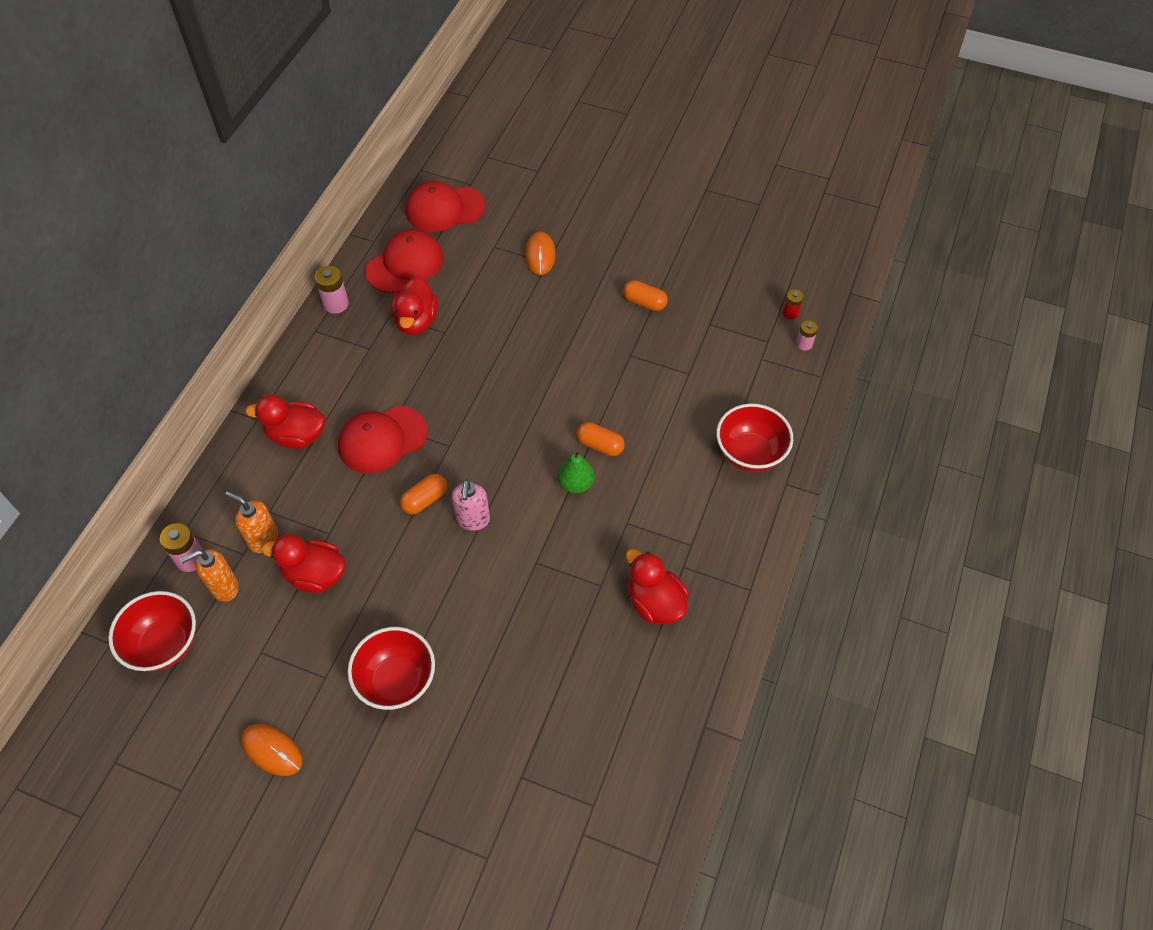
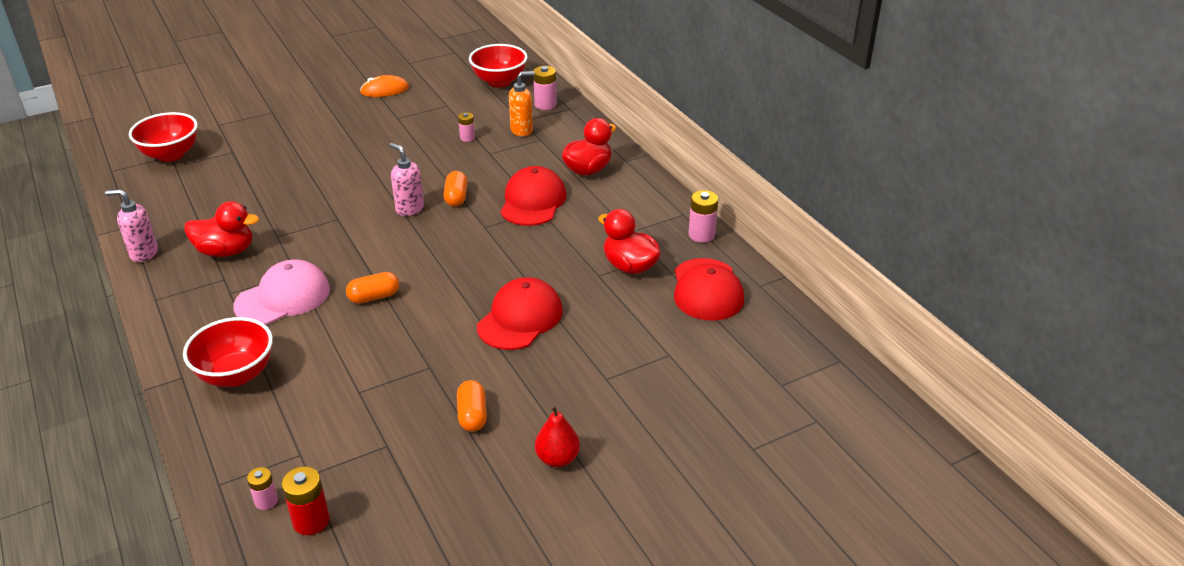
camera: 130 degrees right, 20 degrees down
(224, 587) = (507, 108): orange soap dispenser -> none
(315, 575) = (467, 138): red duck -> pink battery
(397, 681) = (354, 137): red bowl -> red bowl (171, 155)
(444, 209) = (759, 348): red cap -> red cap (520, 318)
(540, 255) = (621, 379): orange mouse -> none
(575, 484) = (363, 267): green pear -> none
(633, 243) = (557, 458): none -> red pear
(644, 302) = (472, 415): orange capsule -> orange capsule turned 75 degrees counterclockwise
(659, 503) = (283, 297): none -> pink cap
(720, 665) = (143, 253): none -> pink soap dispenser
(790, 313) = (311, 521): red battery -> red battery, size x1.57

